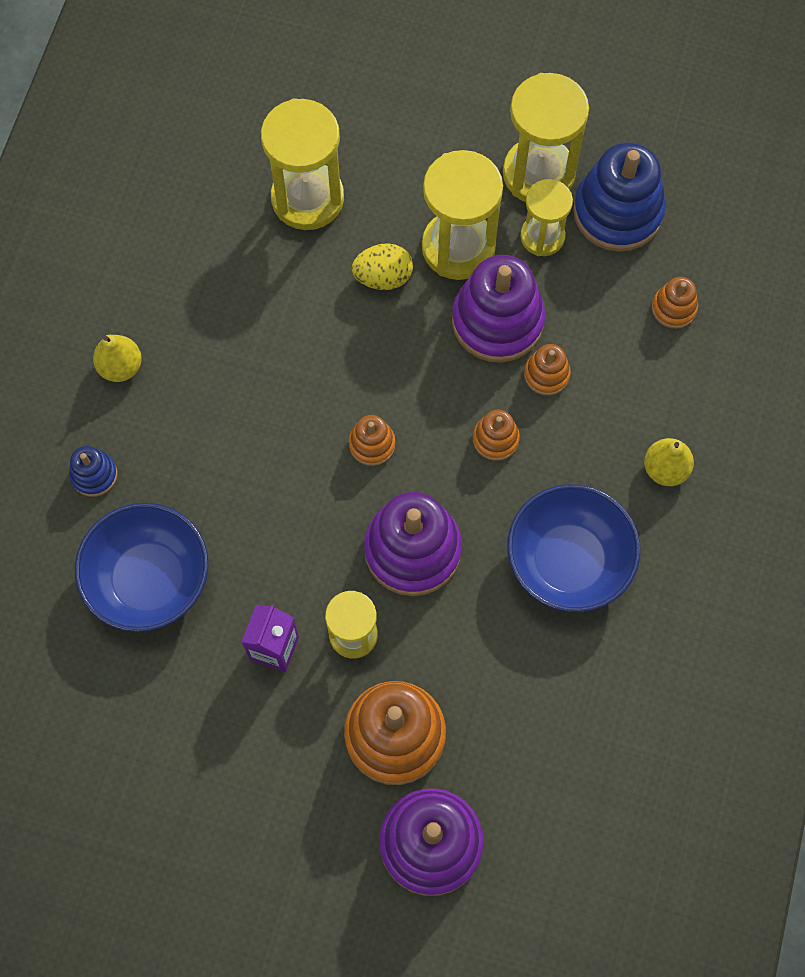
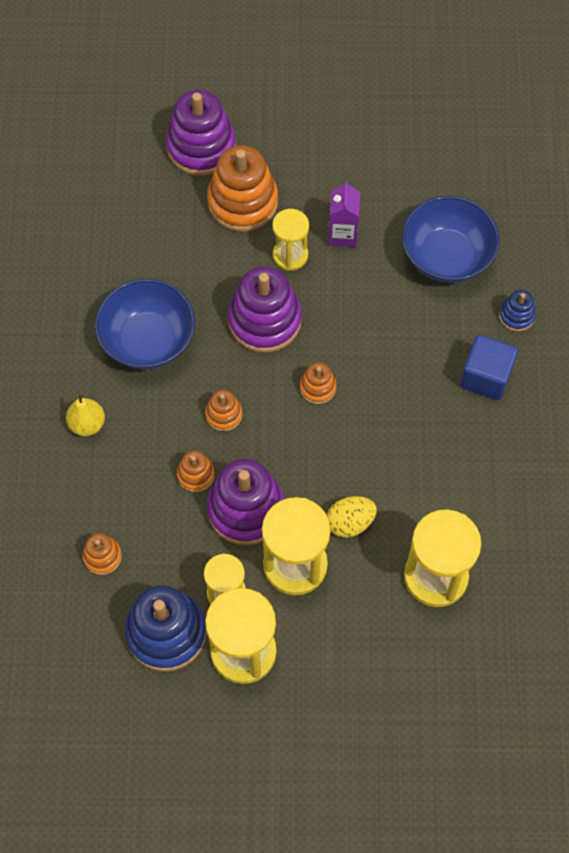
camera: 165 degrees right, 5 degrees down
(121, 367) = (531, 398): yellow pear -> none
(164, 406) = (486, 377): none -> blue cube

